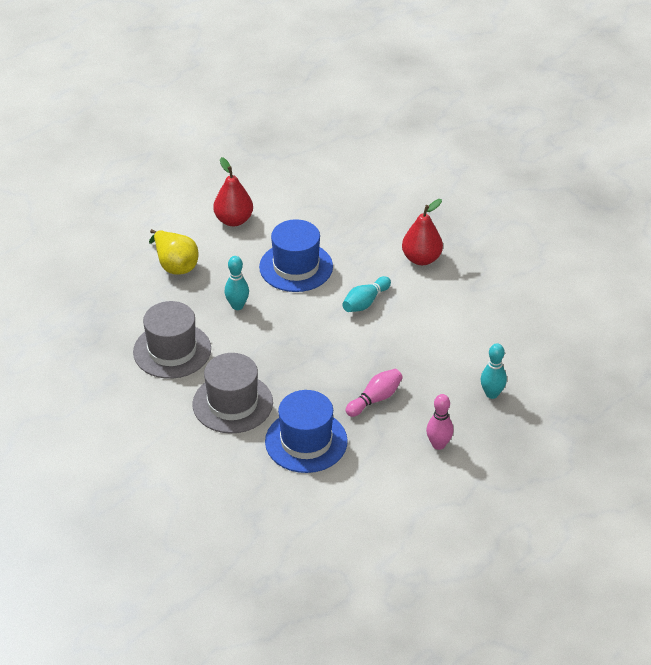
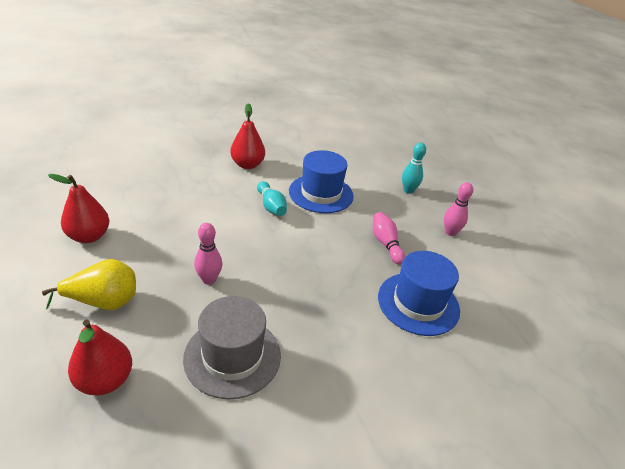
camera: 70 degrees left, 5 degrees down
(114, 301) = (105, 380): none -> red pear
(232, 403) = (343, 336): grey hat -> none
(237, 306) = (209, 279): turquoise bowling pin -> pink bowling pin
(296, 267) = (193, 224): blue hat -> blue hat (321, 193)

